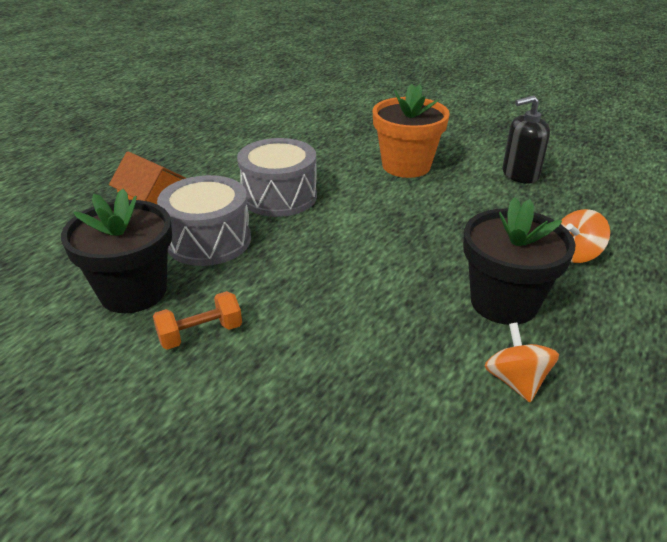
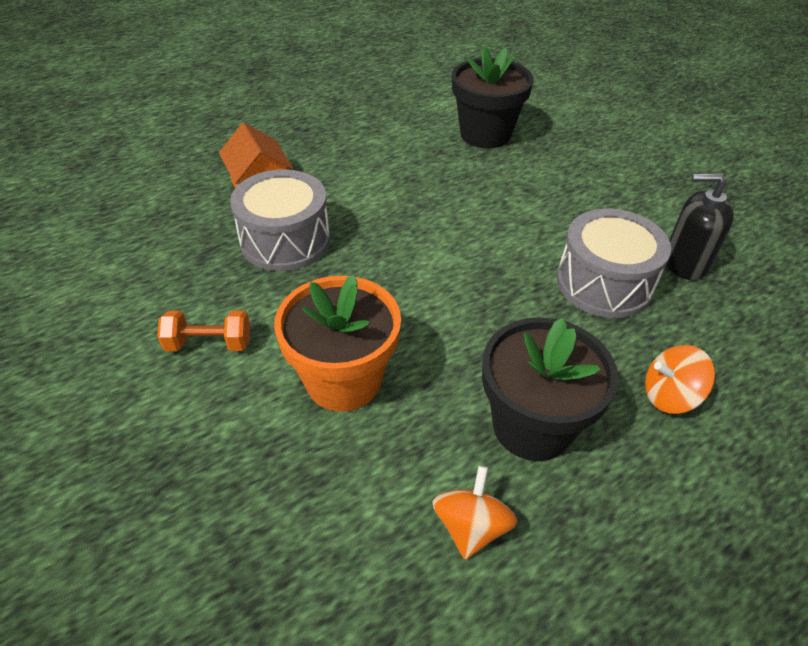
camera: 25 degrees right, 10 degrees up
(133, 292) = (184, 276): black flower pot -> black flower pot (485, 134)
(279, 196) = (387, 209): grey drum -> grey drum (604, 283)
(406, 166) = (552, 210): orange flower pot -> orange flower pot (343, 380)

